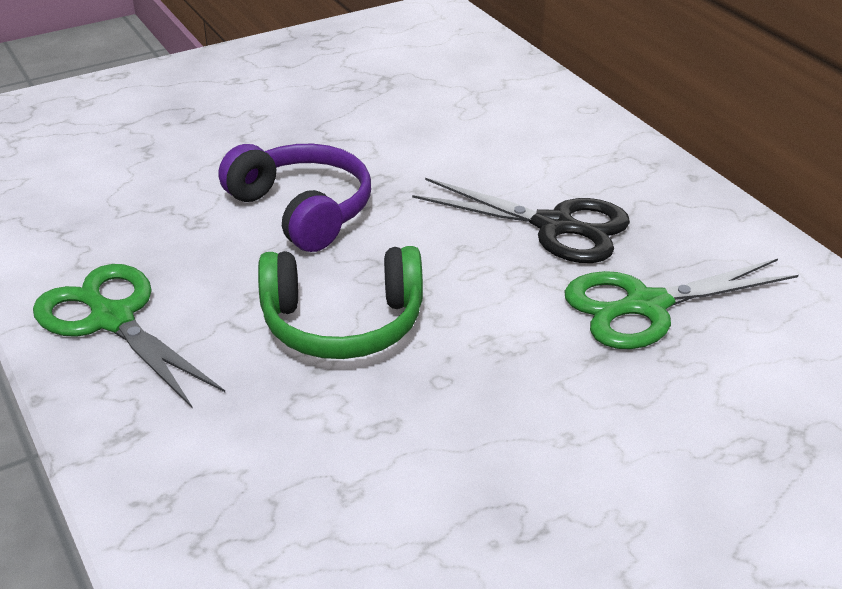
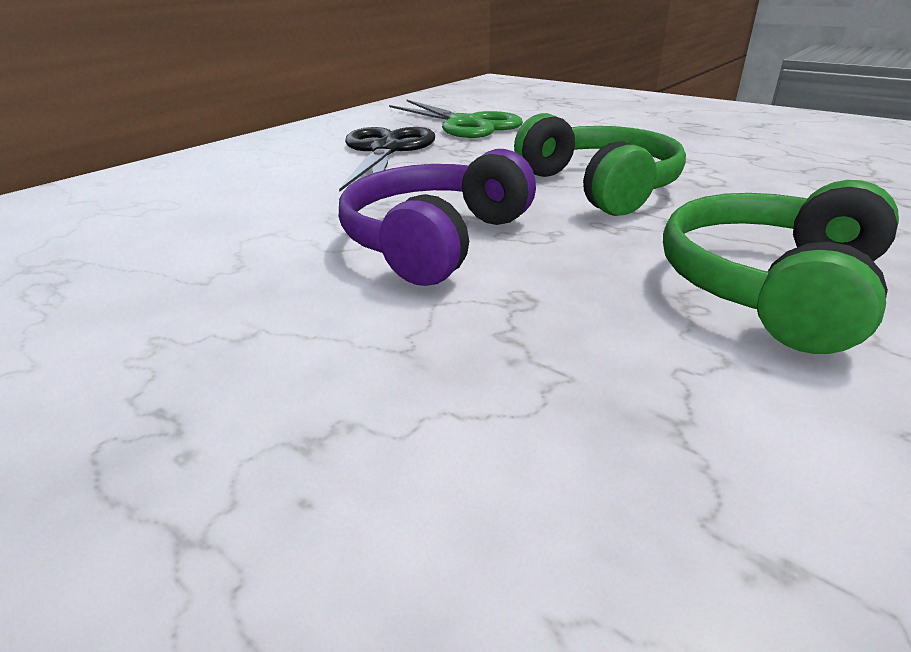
camera: 110 degrees left, 5 degrees down
(112, 319) = (770, 287): green scissors -> green headphones

